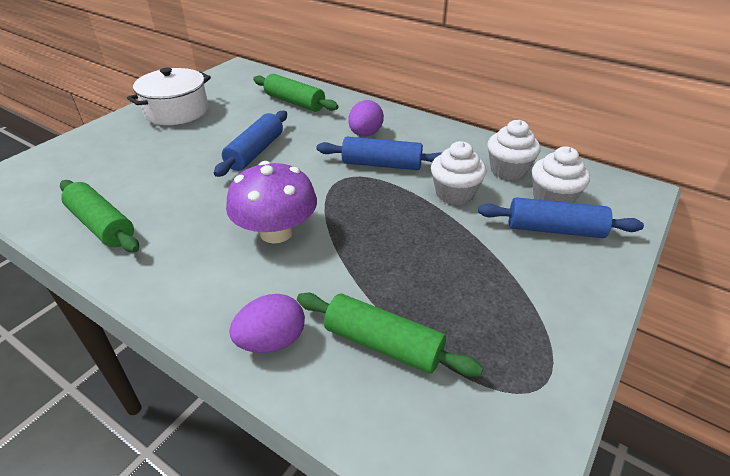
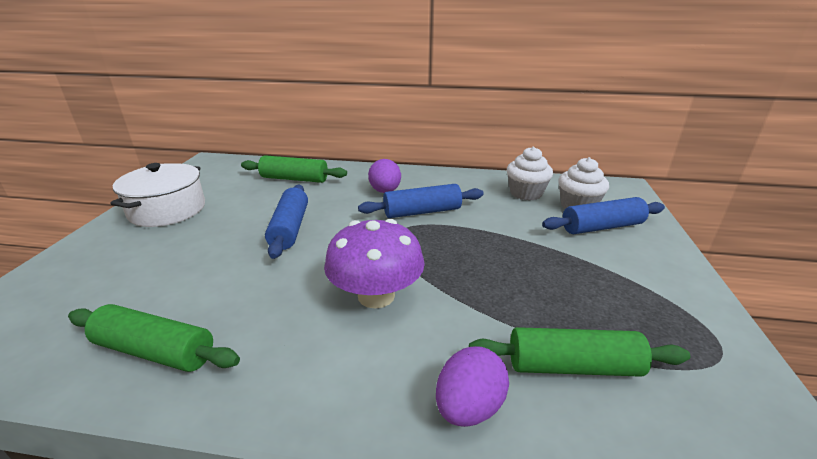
camera: 25 degrees left, 10 degrees down
(454, 194) = (504, 220): white cupcake -> none

